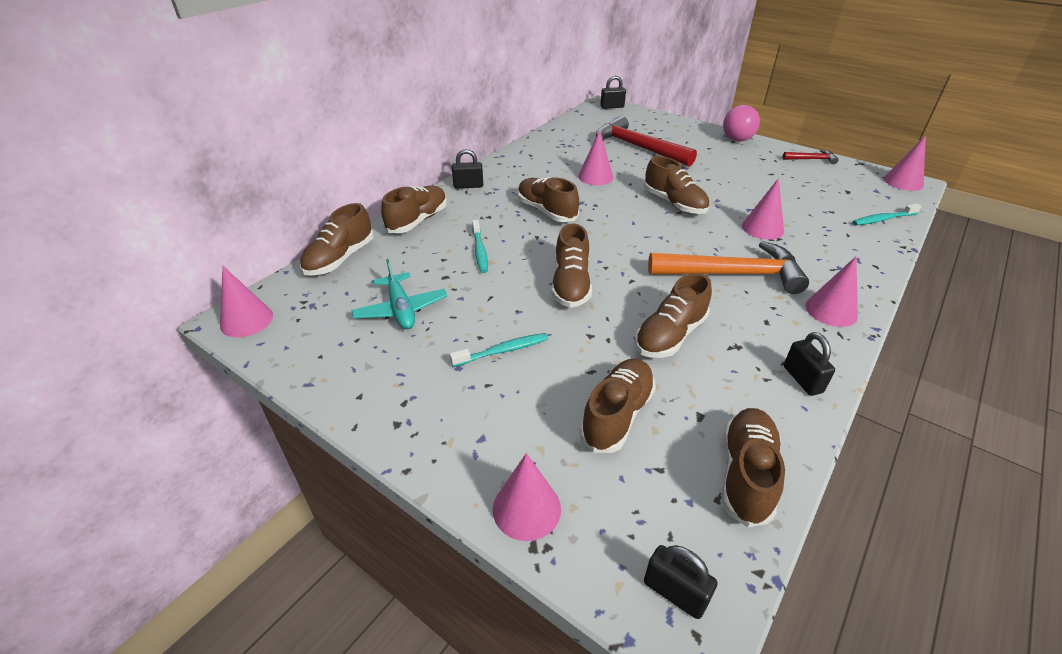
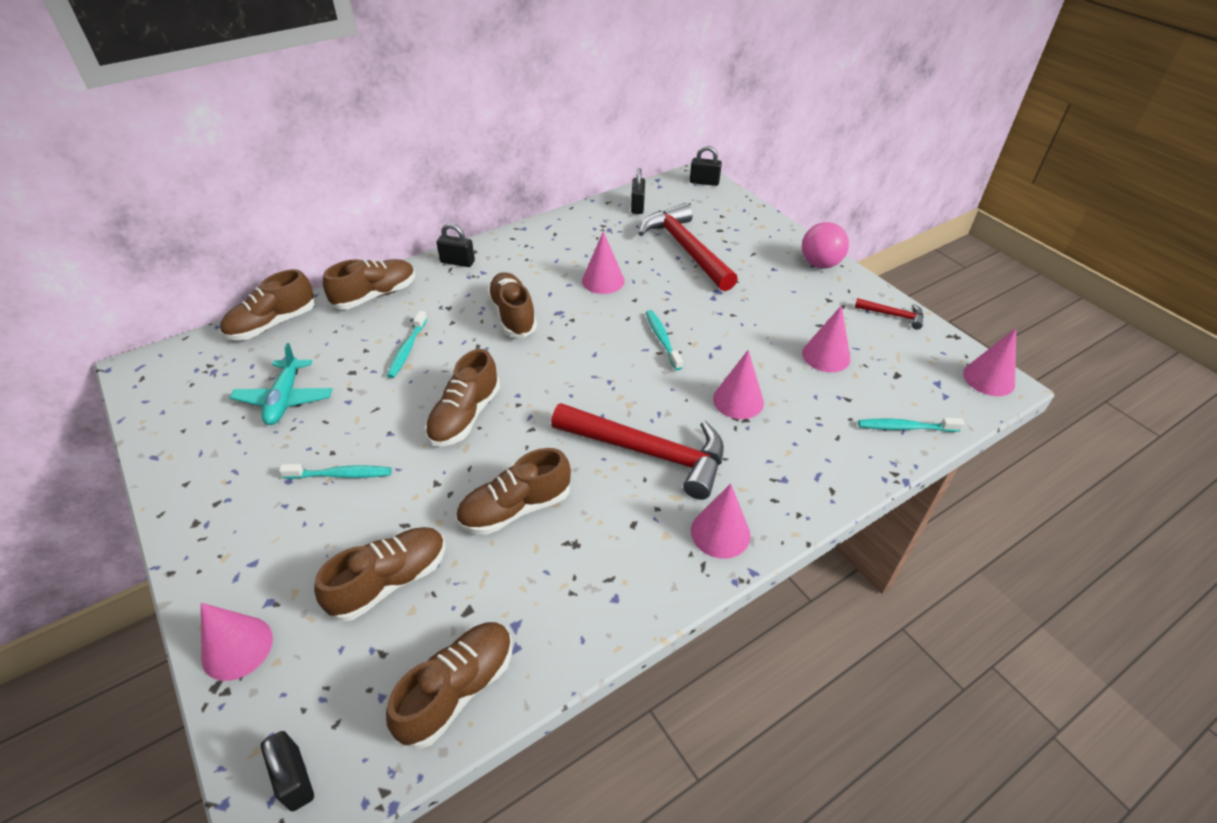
camera: 20 degrees right, 5 degrees up
(246, 320) = (150, 372): pink cone -> pink cone (826, 356)
(674, 203) = (662, 340): brown shoe -> turquoise toothbrush
(733, 274) = (649, 452): orange hammer -> red hammer
(802, 379) = (609, 606): black padlock -> black padlock (637, 206)

